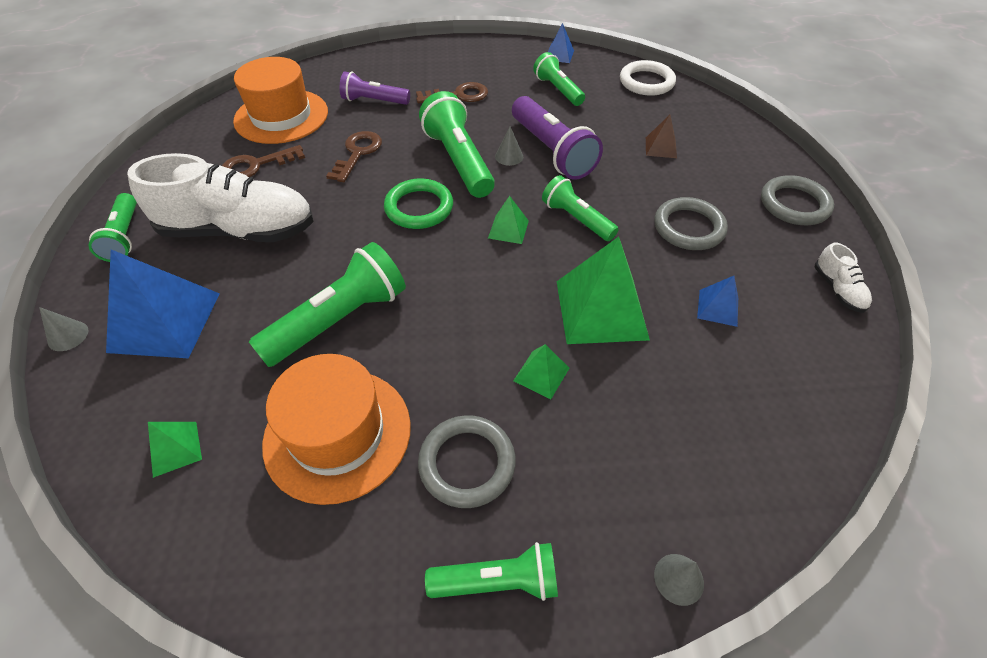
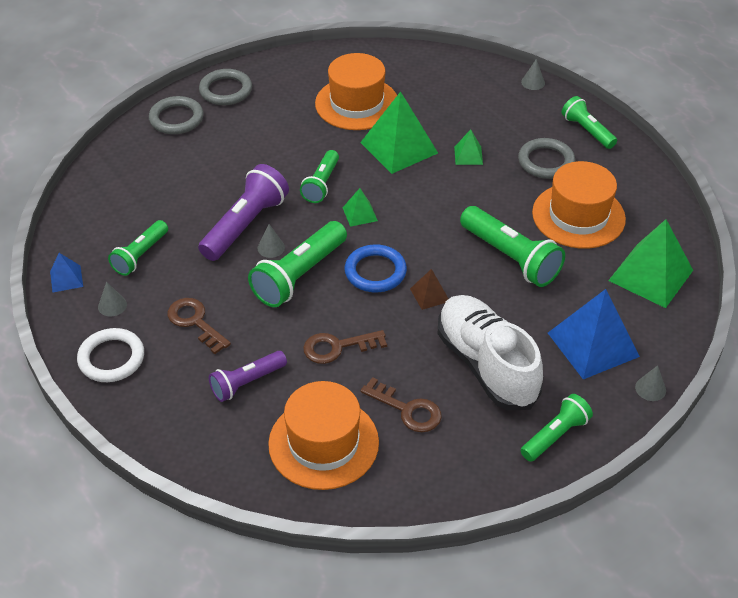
camera: 120 degrees left, 5 degrees down
(175, 448) = (651, 275): green pyramid -> green pyramid, size x2.08
(339, 320) = (510, 257): green flashlight -> green flashlight turned 150 degrees counterclockwise
(374, 101) = (247, 382): purple flashlight -> purple flashlight turned 75 degrees clockwise
(419, 208) = (375, 272): green ring -> blue ring
(512, 66) = (112, 305): none -> grey cone
(646, 82) = (89, 202): white ring -> white ring (111, 358)
(660, 147) = (196, 167): brown pyramid -> brown pyramid (429, 295)
(688, 227) = (289, 130): grey ring -> grey ring (176, 118)
(718, 307) = (357, 103): blue pyramid -> orange hat
(837, 290) = (302, 63): white shoe -> none

